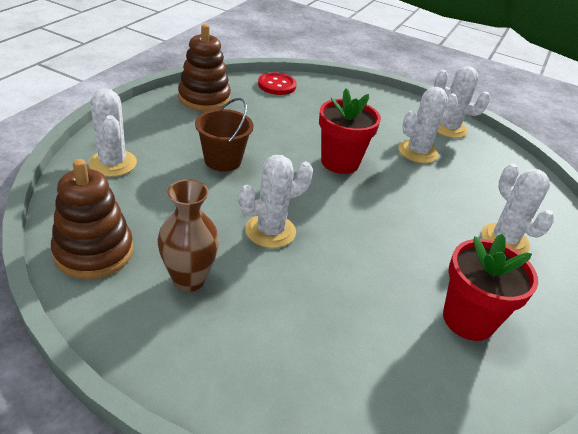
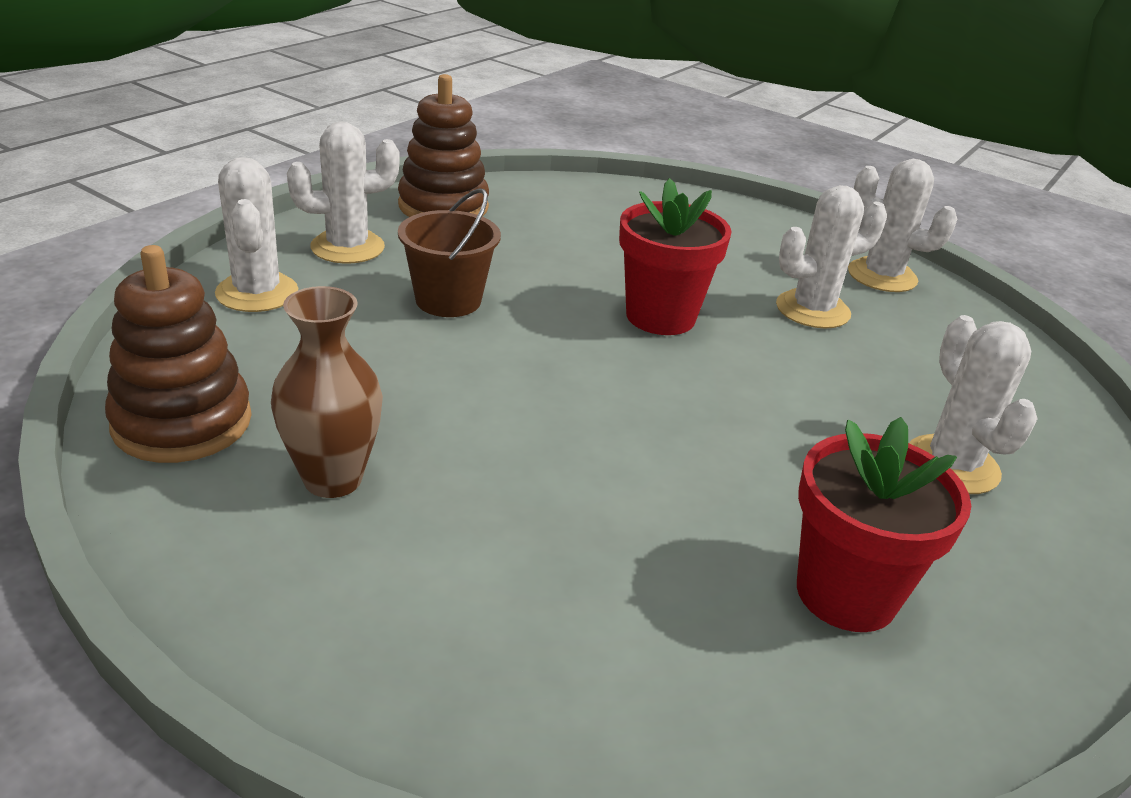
camera: 10 degrees right, 5 degrees down
(270, 231) = (502, 415): white cactus -> white cactus (347, 247)
(277, 85) = (577, 193): red button -> none

